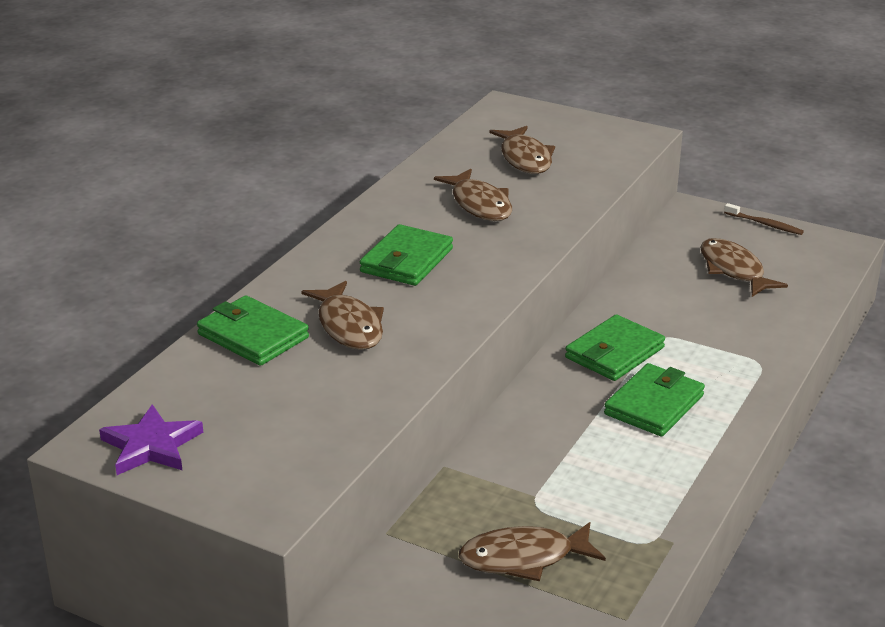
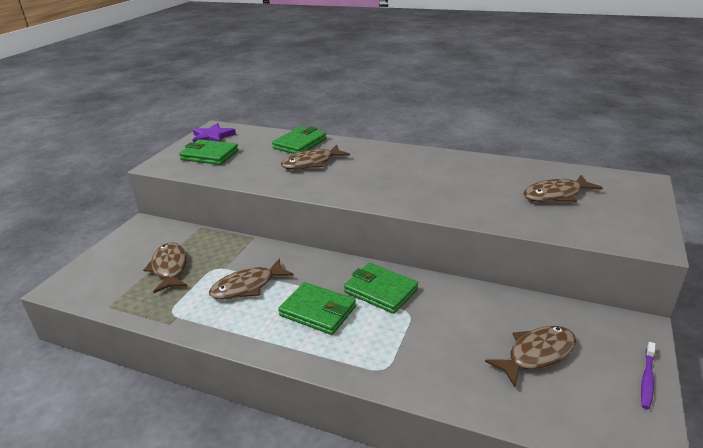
camera: 85 degrees right, 0 degrees up
(406, 260) = (387, 170): green wallet -> green wallet (209, 155)
(479, 204) = (471, 185): brown fish -> brown fish (247, 286)
(765, 224) = (647, 379): brown toothbrush -> purple toothbrush

